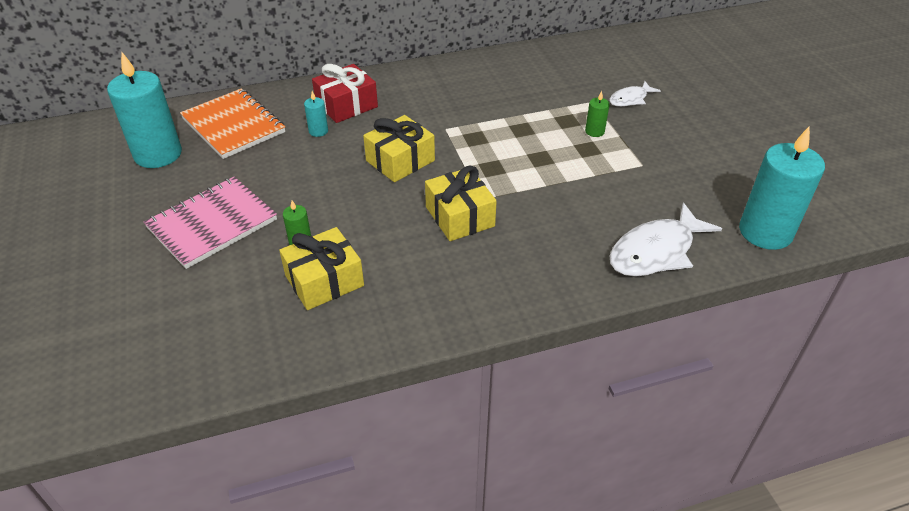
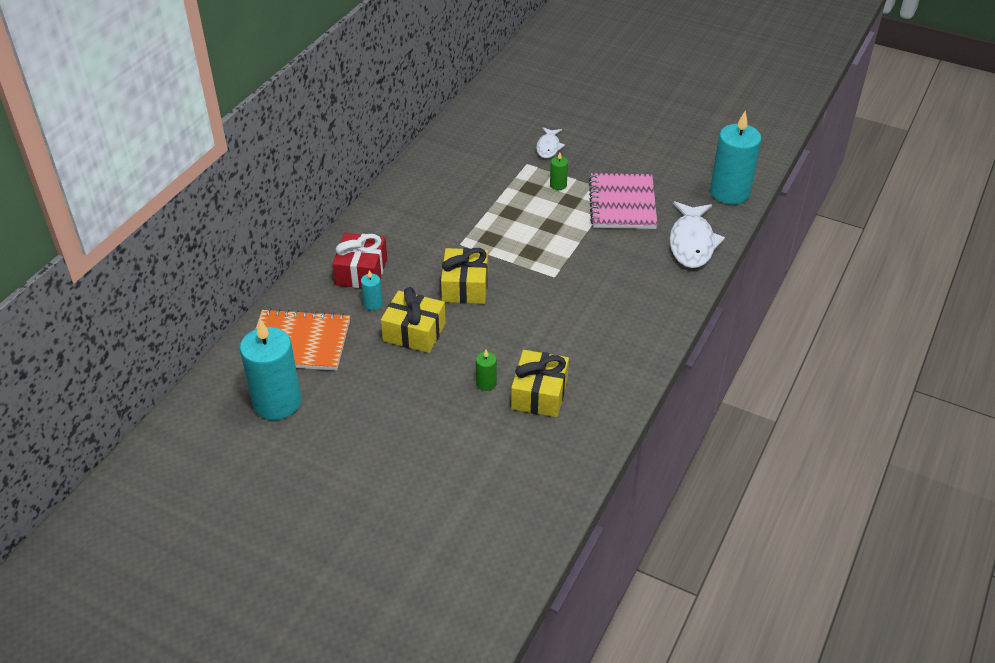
camera: 45 degrees left, 0 degrees up
(212, 224) = (407, 416): pink notebook -> pink notebook (622, 203)
(459, 216) = (558, 297): yellow gift -> yellow gift (414, 332)

